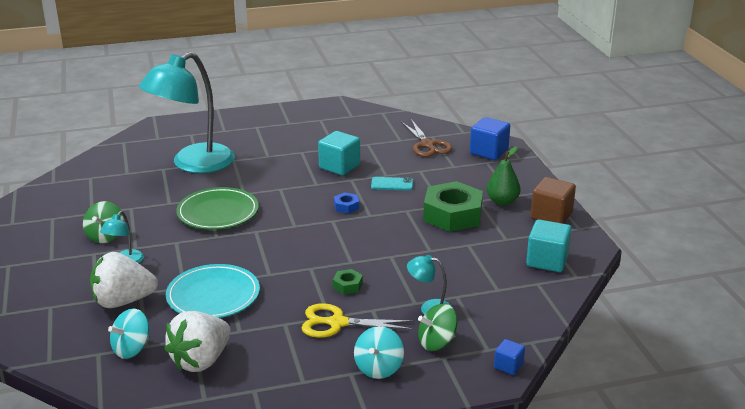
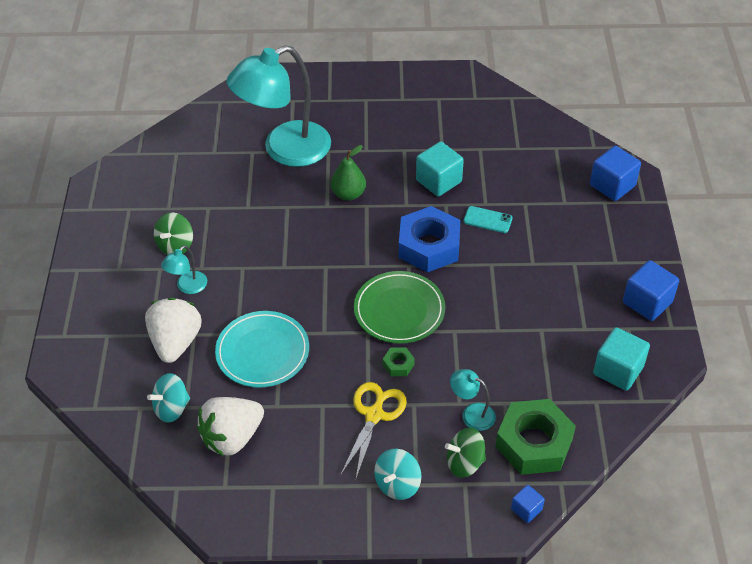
camera: 15 degrees right, 20 degrees up
(123, 301) = (176, 342): white strawberry -> white strawberry turned 90 degrees clockwise
(218, 212) = (294, 231): green plate -> green plate (399, 310)
(337, 323) = (374, 415): yellow scissors -> yellow scissors turned 90 degrees clockwise
(346, 206) = (429, 246): blue nut -> blue nut, size x2.33
(427, 145) = (546, 161): brown scissors -> none
(452, 215) = (539, 280): green nut -> green nut (534, 443)
(502, 201) = (600, 270): green pear -> green pear (348, 194)
(551, 216) = (647, 302): brown cube -> blue cube

